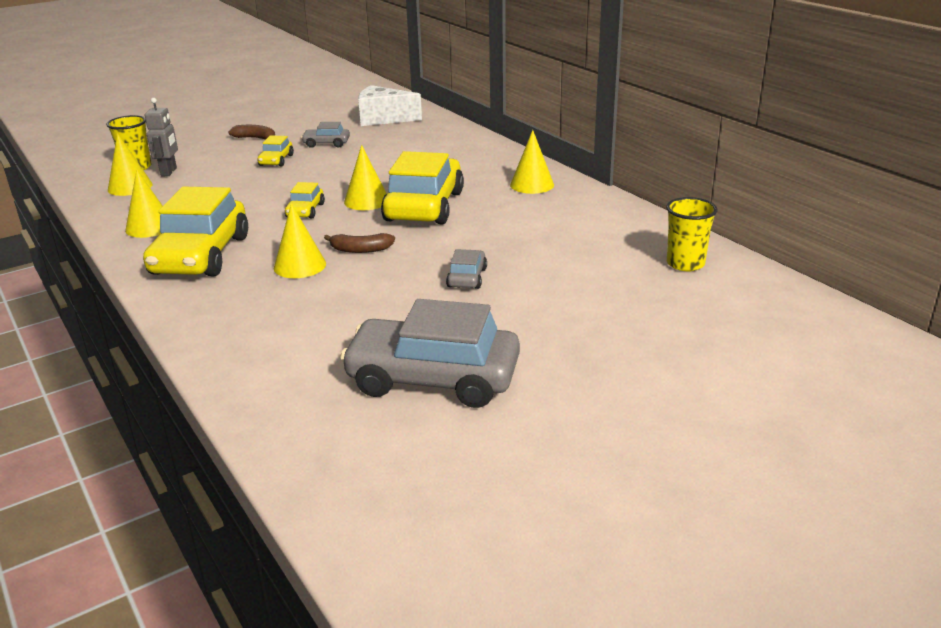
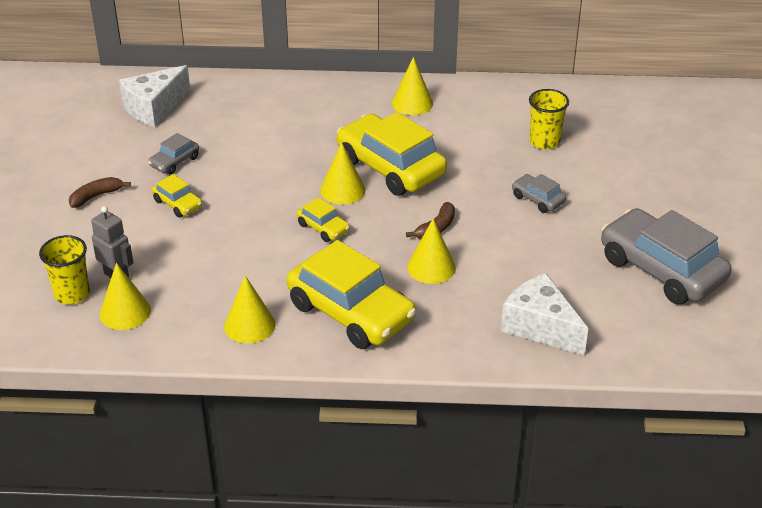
camera: 55 degrees left, 10 degrees up
(260, 342) = (540, 327): none -> white cheese
(433, 378) = (661, 269): grey car -> grey car turned 90 degrees clockwise
(685, 264) = (612, 107): yellow cup -> yellow cup (544, 142)

